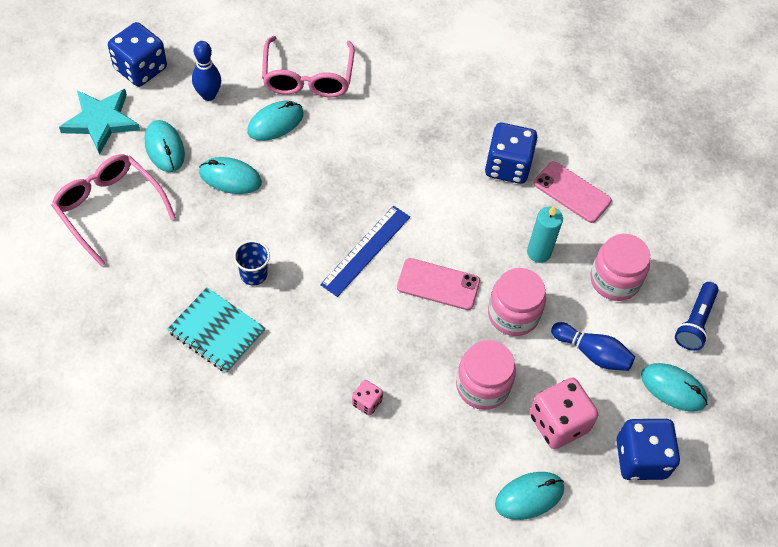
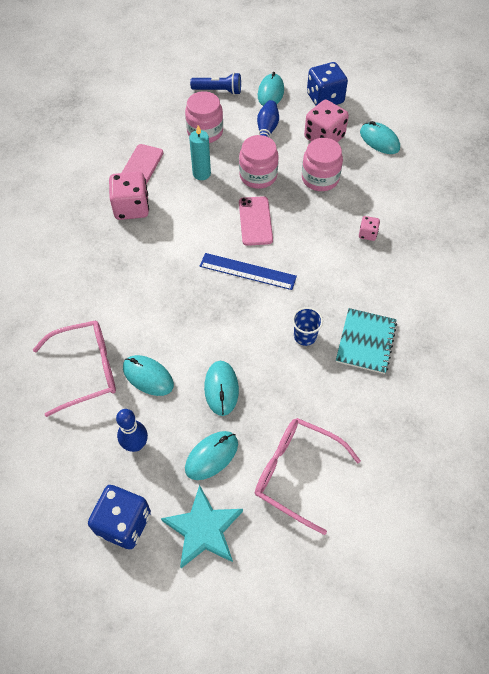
camera: 105 degrees left, 0 degrees up
(109, 208) = (296, 473): pink glasses -> pink glasses turned 90 degrees clockwise
(507, 166) = (131, 208): blue dice -> pink dice

